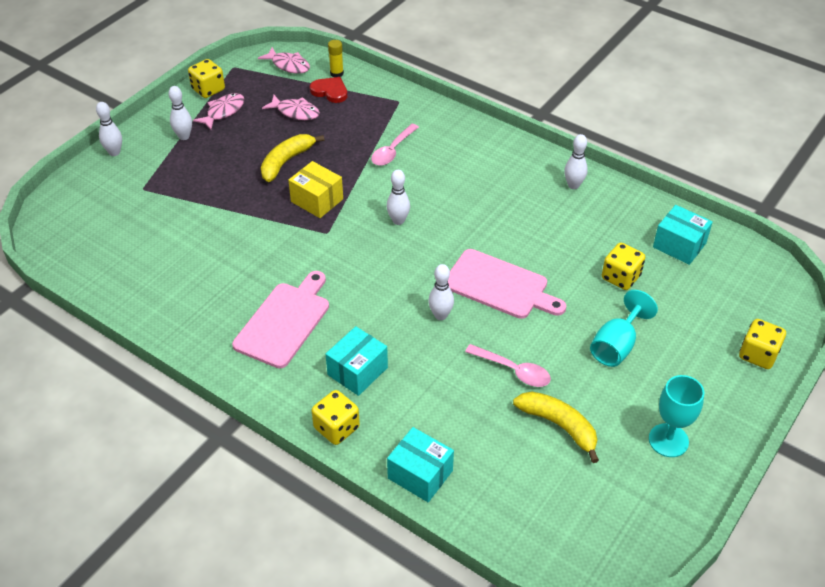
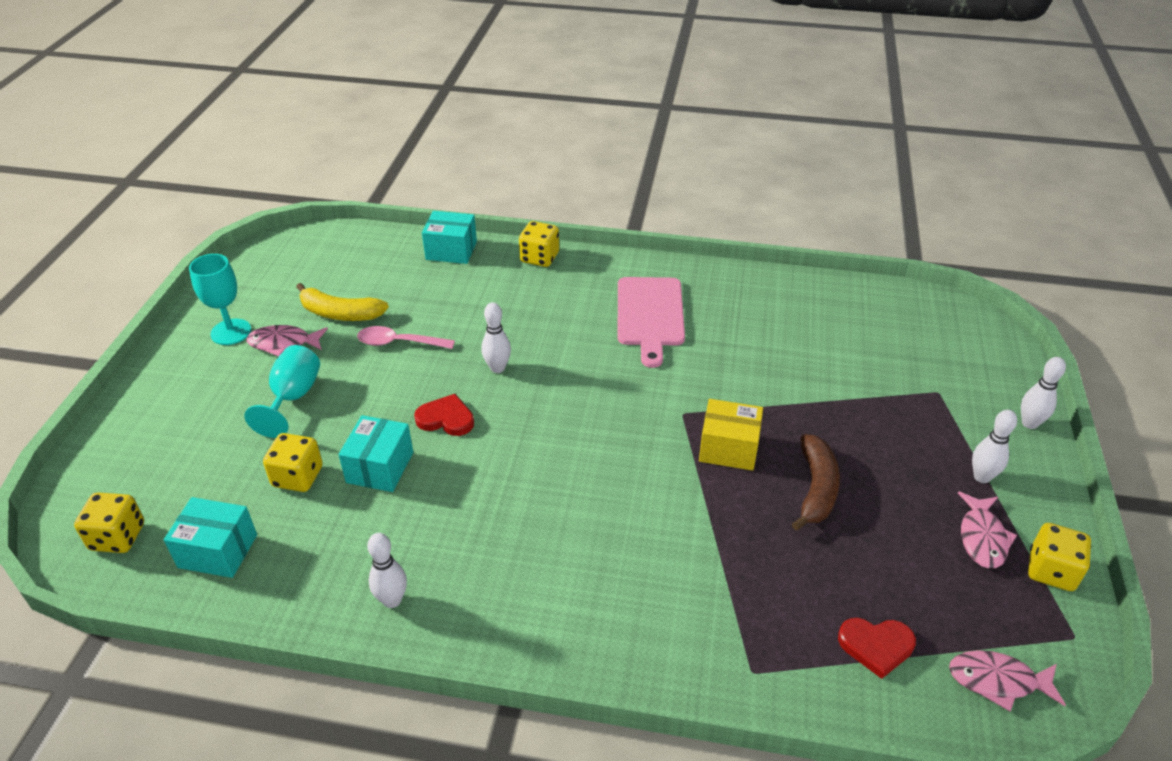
camera: 155 degrees right, 5 degrees down
(286, 162) = (816, 488): yellow banana -> brown banana
(295, 112) = (886, 579): pink fish -> pink fish (283, 343)
(336, 73) = (904, 696): yellow glue stick -> none
(357, 371) = (550, 299): turquoise box -> turquoise box (380, 467)
(392, 151) = (690, 562): pink spoon -> none
(398, 221) = (610, 456): white bowling pin -> none
(499, 286) = (446, 418): pink cutting board -> red heart
(758, 355) = (123, 438): yellow dice -> yellow dice (118, 537)

